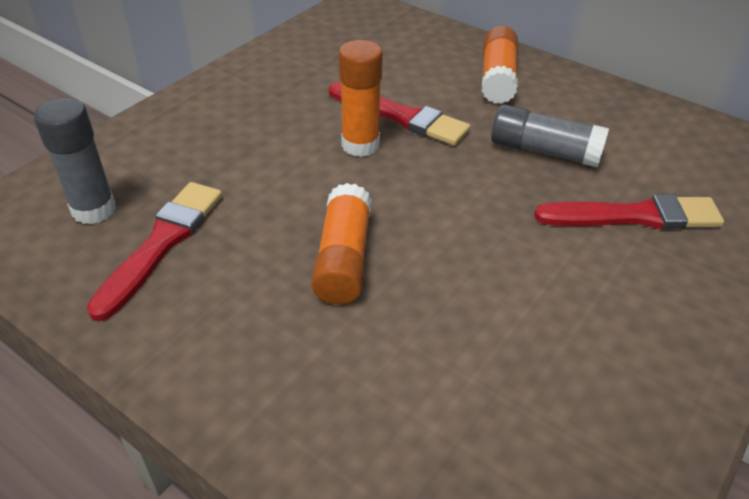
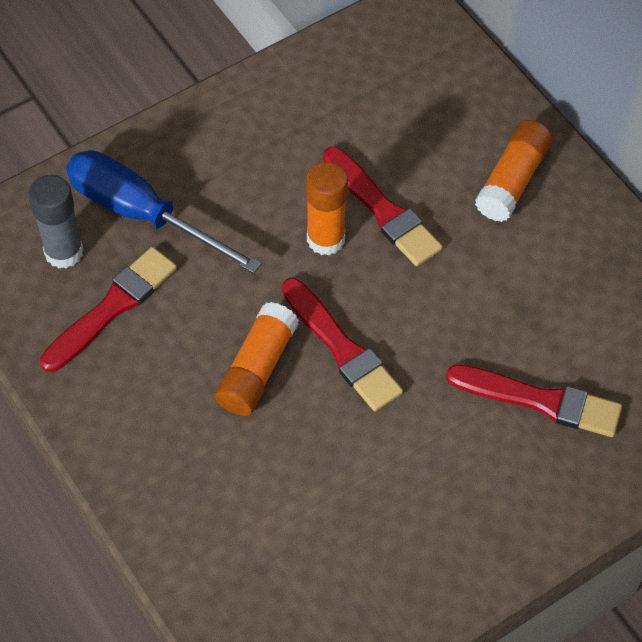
camera: 20 degrees right, 15 degrees up
(170, 164) = (142, 214): none -> blue screwdriver
(422, 221) = (342, 349): none -> red brush
(544, 151) = (502, 298): grey glue stick -> none

